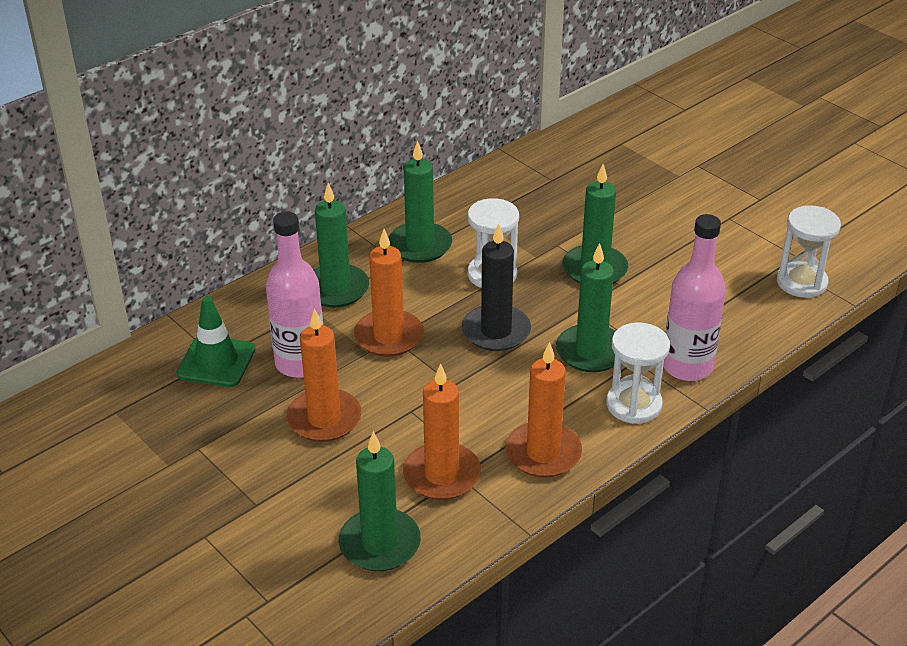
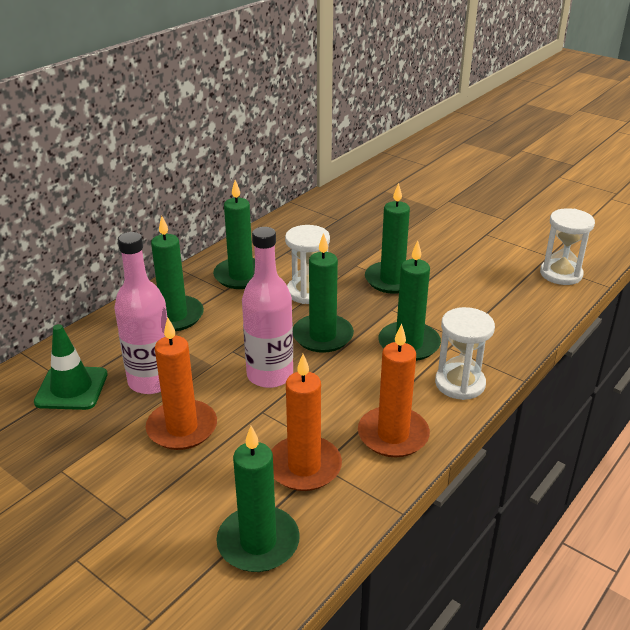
camera: 10 degrees left, 5 degrees down
(389, 336) = (229, 350): orange candle -> none
(496, 331) = (322, 336): black candle -> green candle
(687, 366) = (494, 347): pink bottle -> pink bottle (270, 375)

